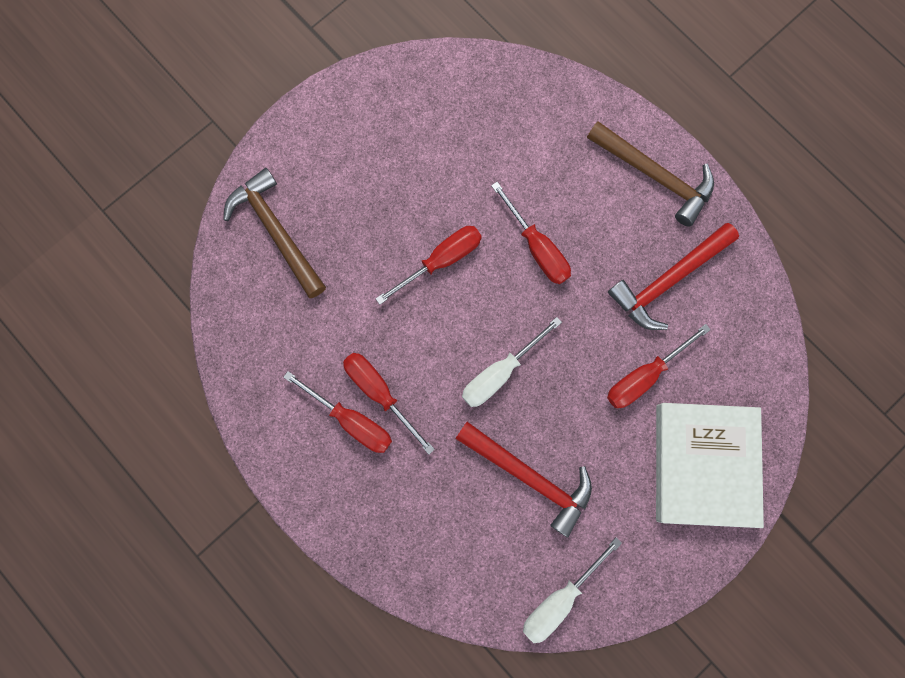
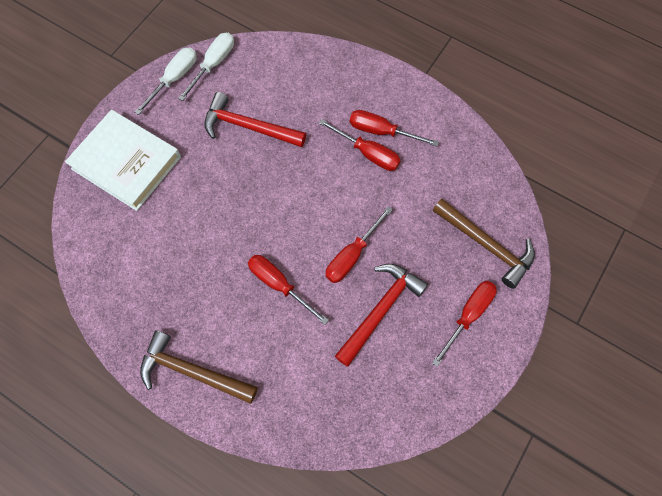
camera: 165 degrees right, 10 degrees down
(500, 373) = (285, 187): white screwdriver -> white screwdriver (174, 79)
(644, 376) = (178, 210): red screwdriver -> red screwdriver (468, 315)
(668, 280) = (169, 285): red hammer -> red hammer (380, 310)
(704, 464) = (126, 163): white book -> white book turned 45 degrees counterclockwise

